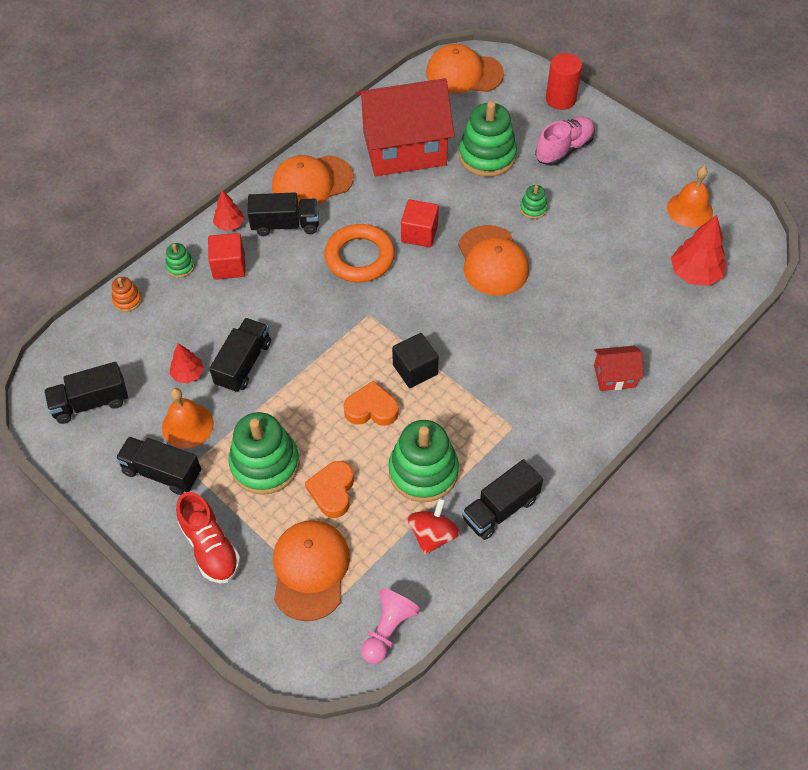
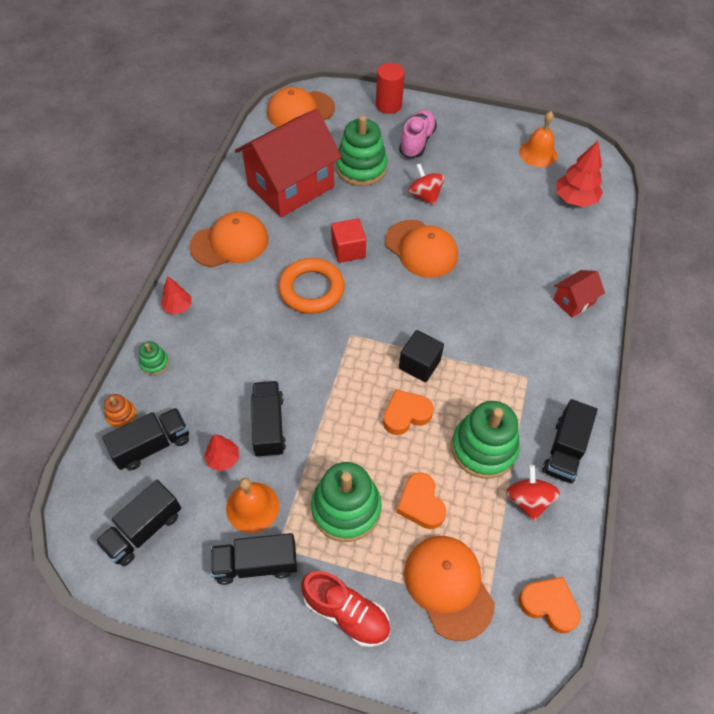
camera: 30 degrees left, 0 degrees up
(229, 266) = (200, 344): red cube -> none
(285, 225) = (229, 287): black truck -> black truck (152, 445)
(312, 182) = (230, 243): orange cap -> orange cap turned 150 degrees counterclockwise
(388, 629) = (549, 605): pink pawn -> orange heart
(533, 208) = (424, 196): green stacking toy -> red spinning top

